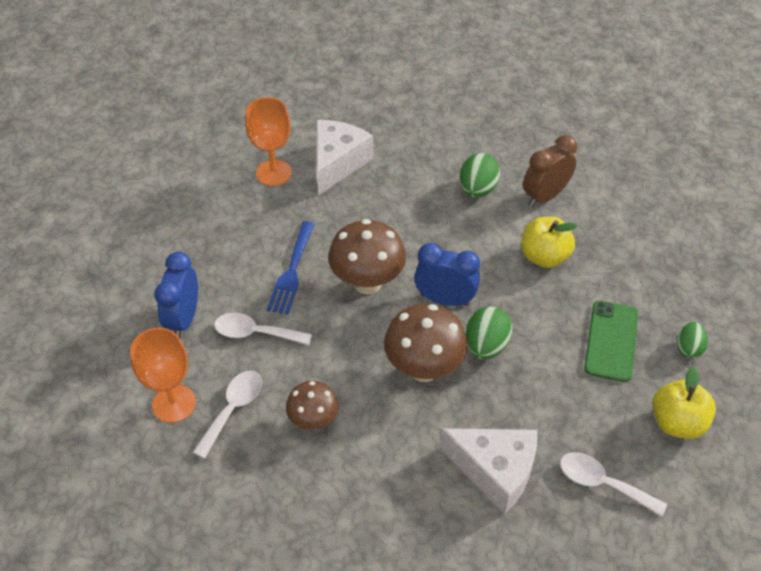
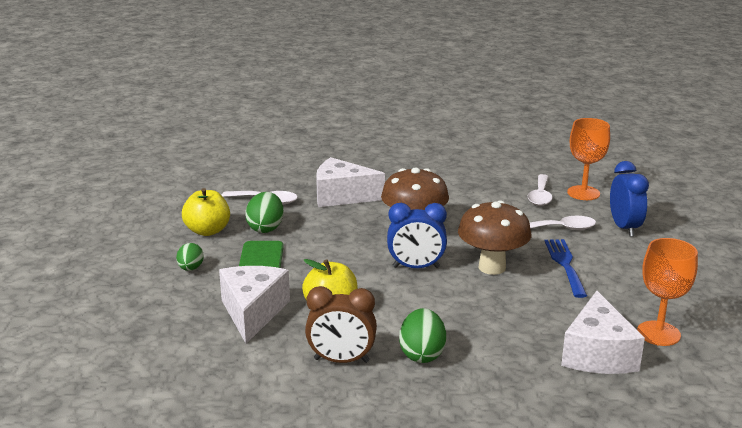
camera: 165 degrees right, 25 degrees down
(313, 421) = (480, 199): brown mushroom -> none
(486, 346) = (368, 247): green egg -> green egg (265, 228)
(545, 196) = (341, 360): brown clock -> brown clock turned 60 degrees clockwise
(619, 266) = (253, 312): none -> white cheese

